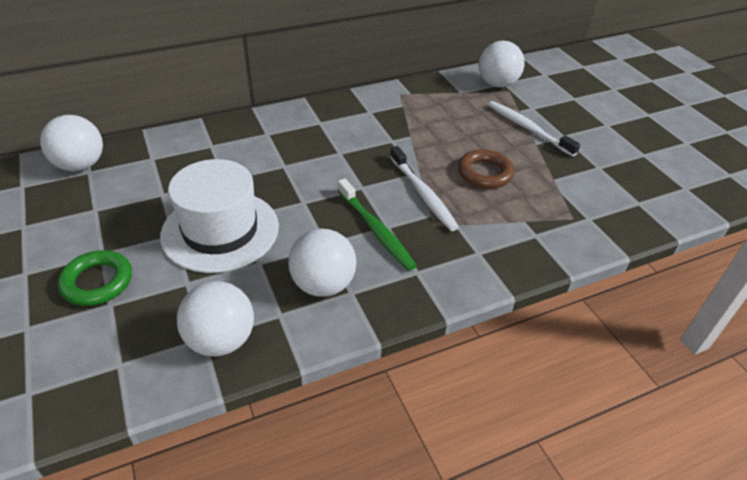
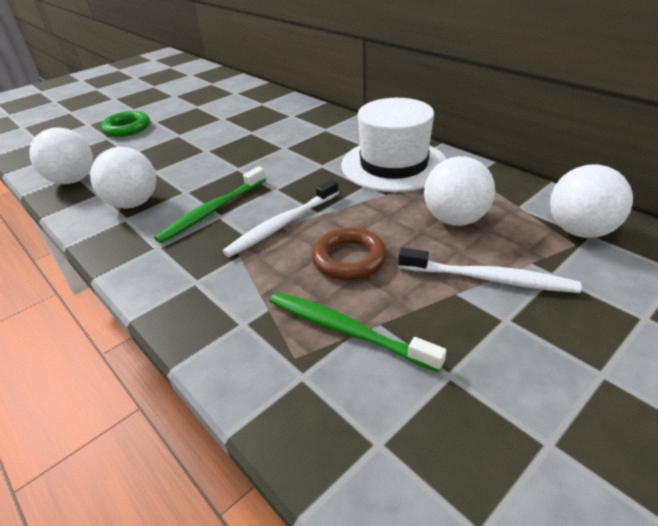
camera: 75 degrees right, 5 degrees down
(81, 165) = (240, 89): white ball -> white ball (455, 219)
(220, 230) = (188, 147): white hat -> white hat (393, 165)
(528, 128) = (489, 279): white toothbrush -> white toothbrush turned 75 degrees clockwise
(556, 192) = (346, 330): none -> green toothbrush

